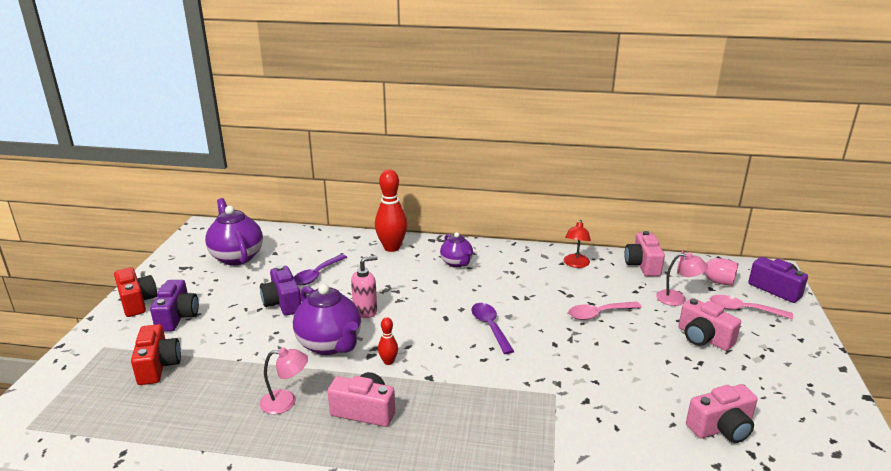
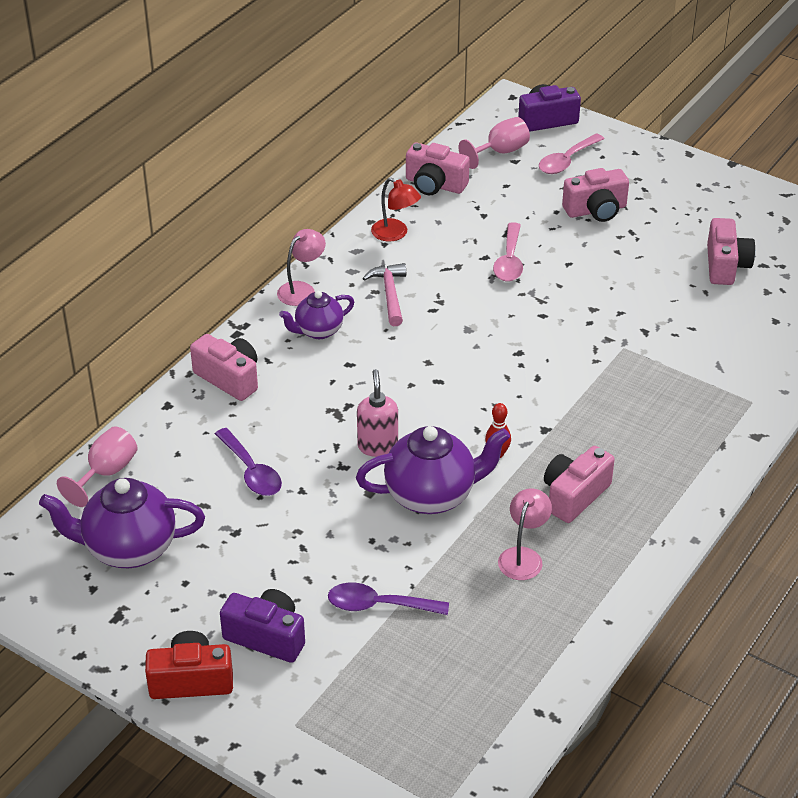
camera: 65 degrees left, 15 degrees up
(158, 366) = (380, 667): red camera -> none
(283, 303) = (303, 520): purple camera -> none
(293, 235) = (106, 473): none -> pink goblet
(392, 248) = (229, 378): red bowling pin -> pink camera
(456, 263) = (318, 331): purple teapot -> purple teapot turned 150 degrees clockwise
(490, 327) = (480, 351): purple spoon -> purple spoon (378, 605)
(514, 278) = (390, 294): none -> pink hammer
(677, 299) = (518, 193): pink lamp -> pink lamp (302, 289)

